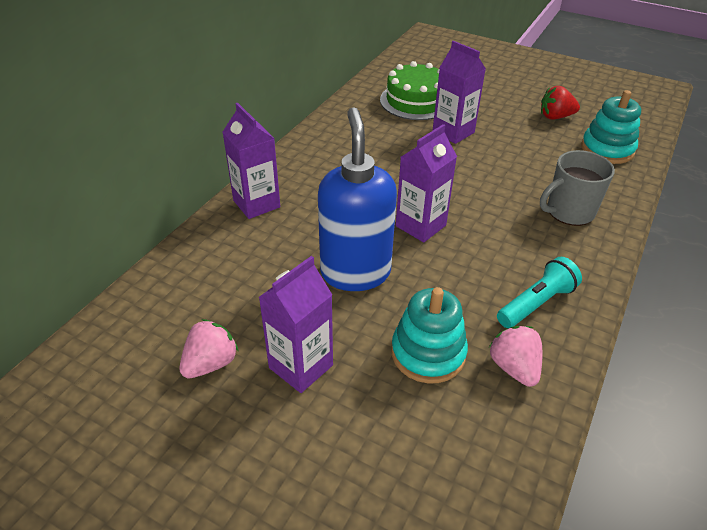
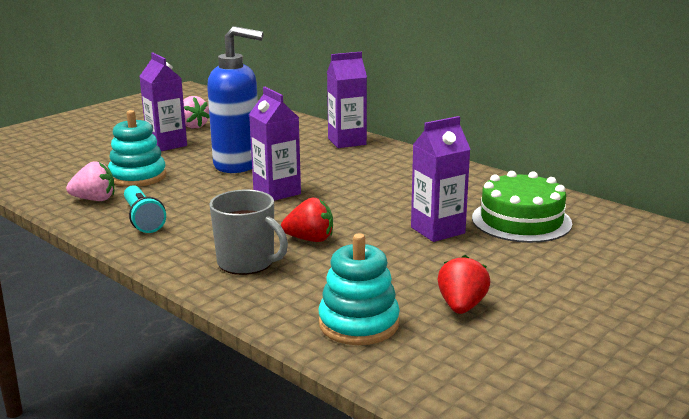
camera: 105 degrees right, 20 degrees down
(507, 187) = (310, 239): none -> red strawberry
(569, 211) = (247, 263): grey mug -> grey mug turned 135 degrees clockwise

